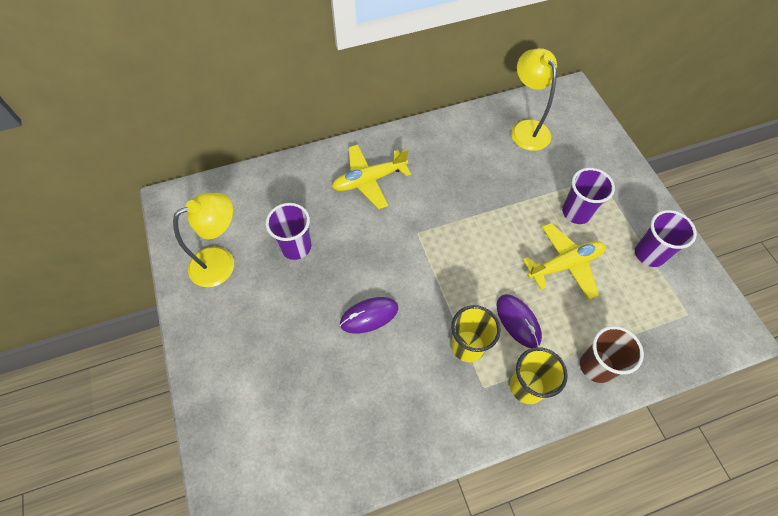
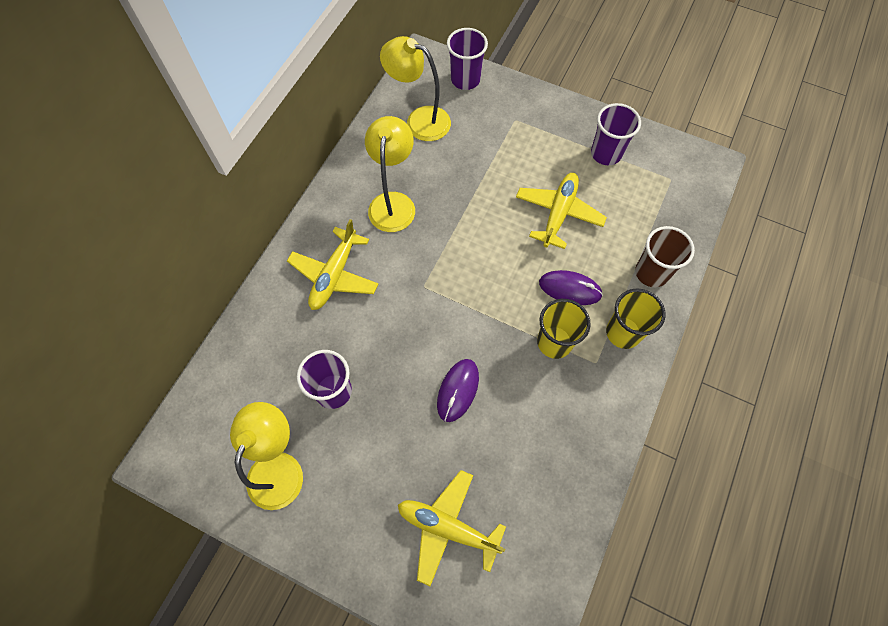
camera: 45 degrees left, 5 degrees up
(272, 392) = (448, 527): none -> yellow plane
(453, 166) = (393, 203): none -> yellow lamp
(576, 212) = (526, 163): purple cup -> purple cup (465, 80)

